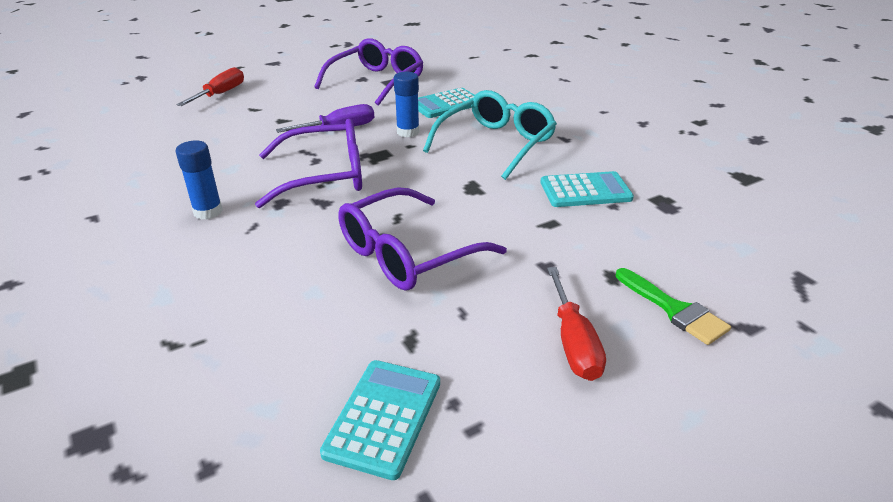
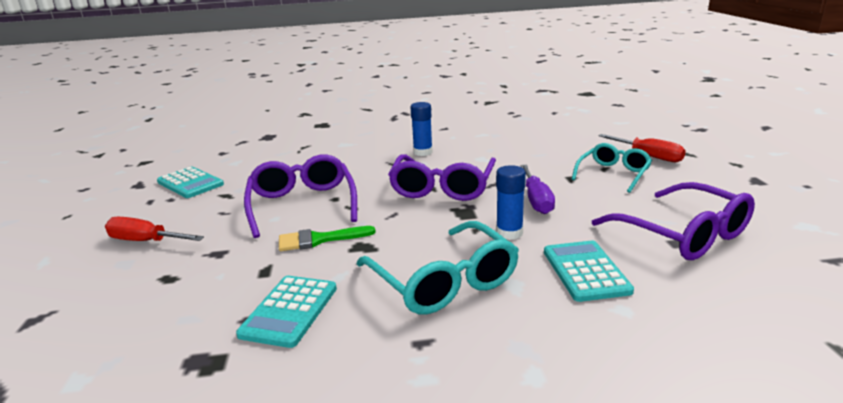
camera: 115 degrees right, 10 degrees down
(269, 105) = (613, 174): none -> turquoise glasses
(674, 310) = (99, 292): green brush -> green brush (319, 240)

